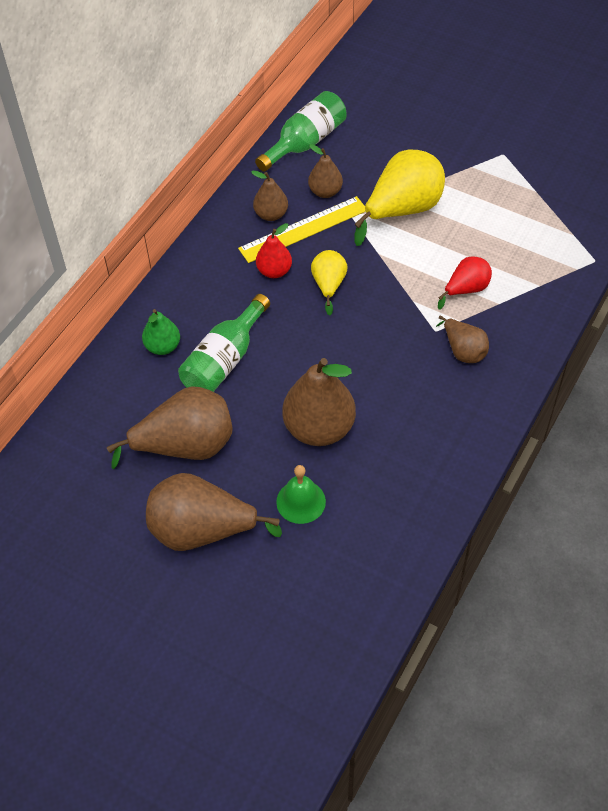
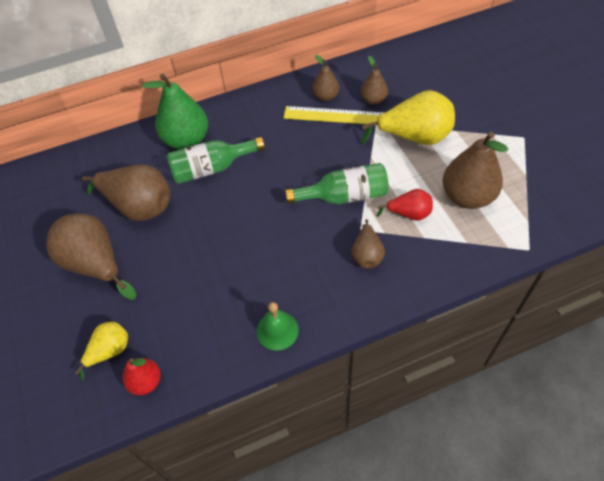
camera: 40 degrees right, 0 degrees up
(163, 346) = (186, 140): green pear -> green pear, size x1.83
(274, 271) = (294, 132): red pear -> red pear (146, 382)
(301, 501) = (166, 286): green bell -> green bell (277, 330)
(305, 142) = (389, 64): green bottle -> green bottle (344, 196)
(319, 428) = (223, 246): brown pear -> brown pear (467, 196)
(329, 285) = (319, 159): yellow pear -> yellow pear (110, 351)

